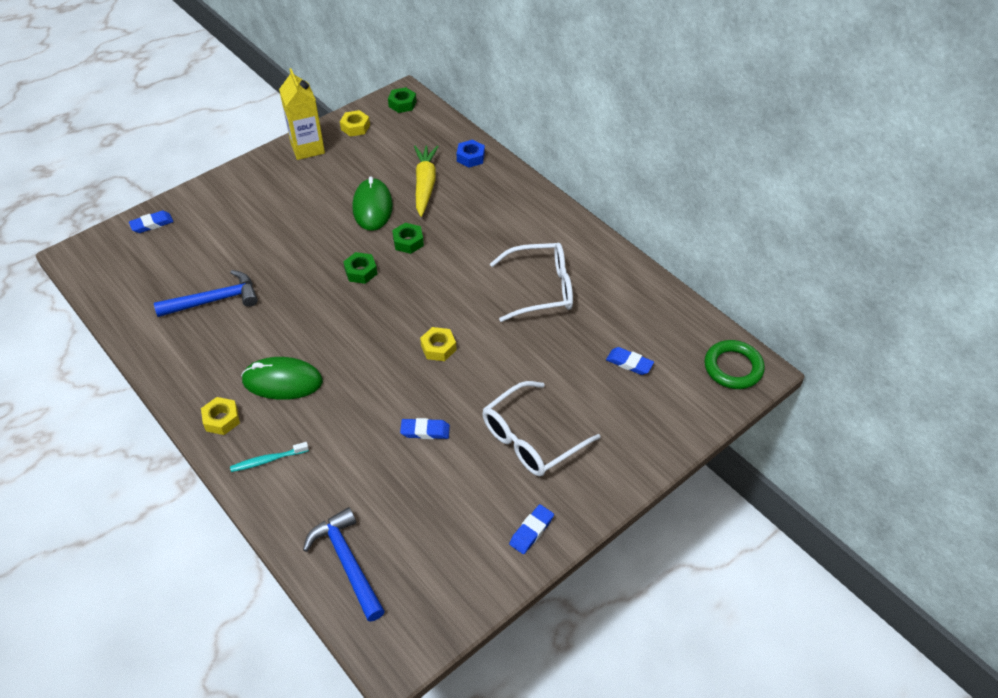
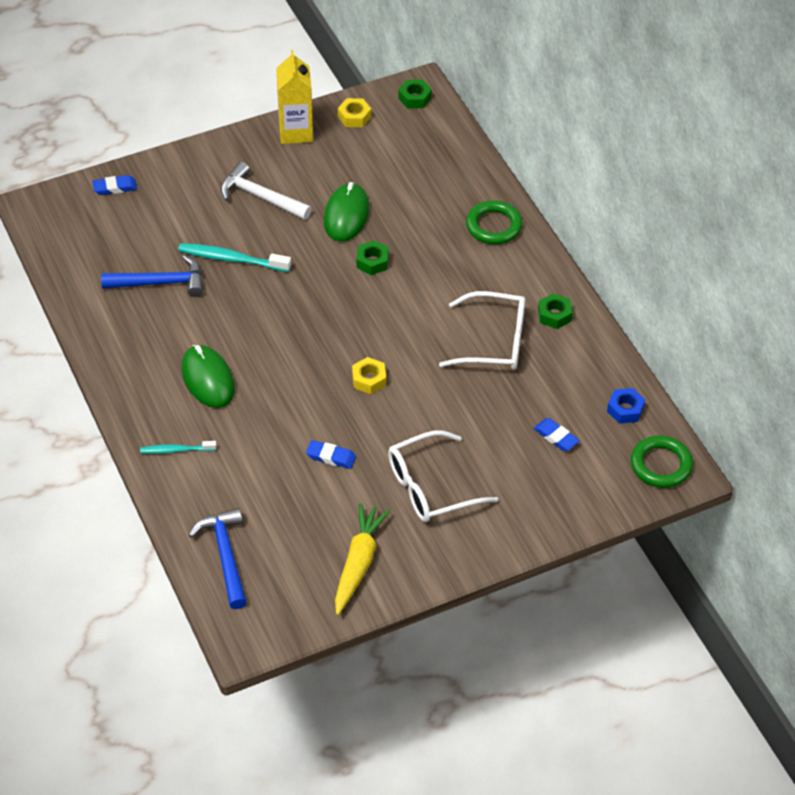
camera: 15 degrees right, 0 degrees up
(222, 419) = (142, 403): yellow nut -> none
(277, 265) = (231, 259): none -> turquoise toothbrush
(282, 381) = (207, 379): green mouse -> green mouse turned 45 degrees clockwise
(290, 206) = (260, 197): none -> white hammer
(361, 272) = (314, 284): green nut -> green nut (554, 315)
(425, 185) = (410, 201): yellow carrot -> yellow carrot (358, 563)
(470, 157) = (470, 178): blue nut -> blue nut (625, 409)
(505, 191) = (494, 226): none -> green ring
(531, 531) = (401, 569): blue eraser -> none

